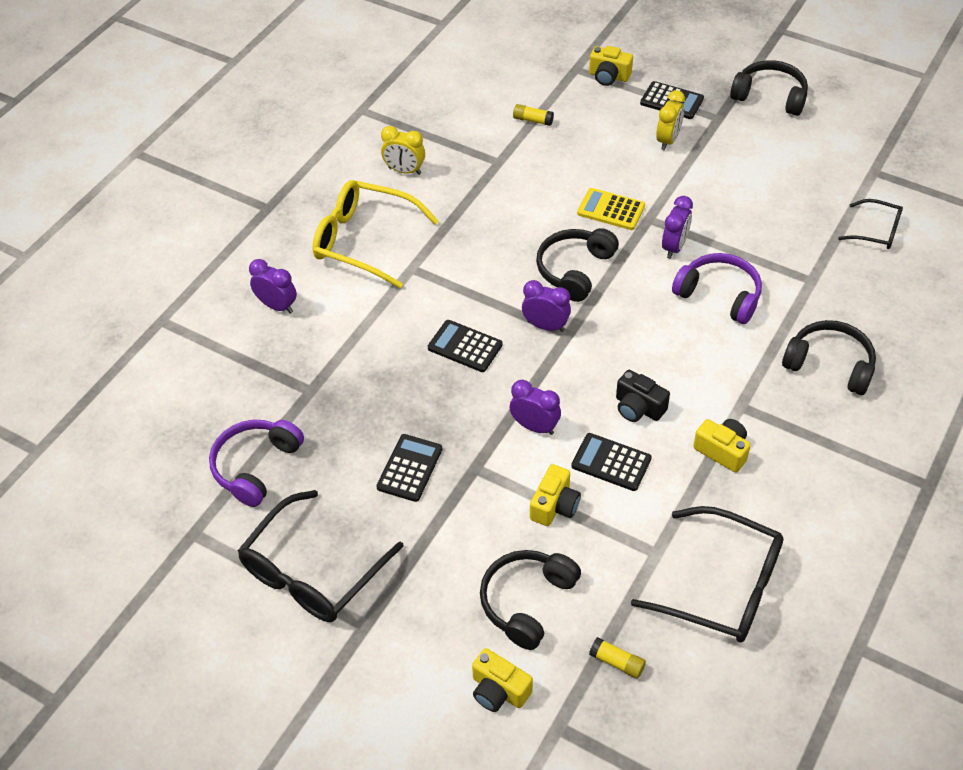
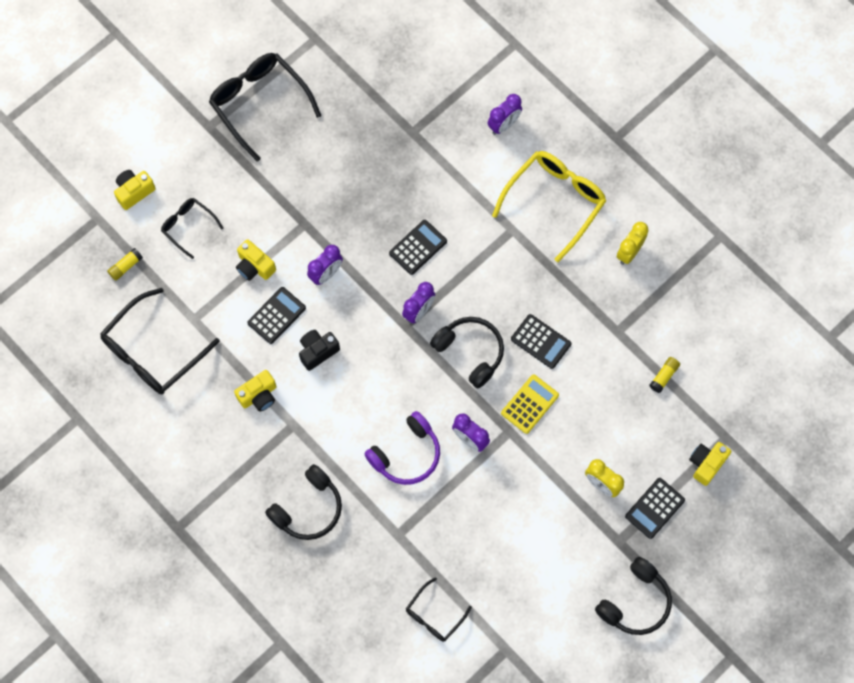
camera: 105 degrees right, 20 degrees up
(256, 466) = (356, 85): purple headphones -> none
(409, 468) = (320, 181): black calculator -> black calculator (541, 341)
(527, 602) = (188, 226): black headphones -> black glasses

